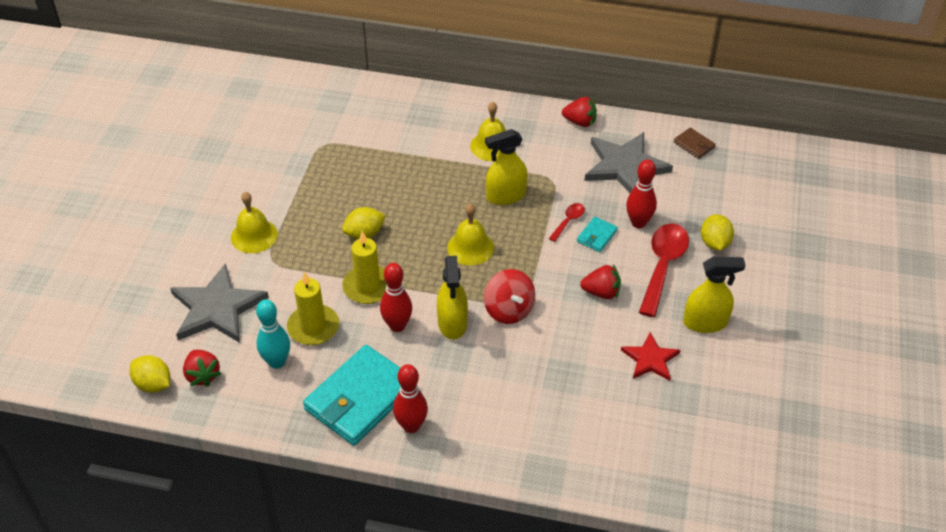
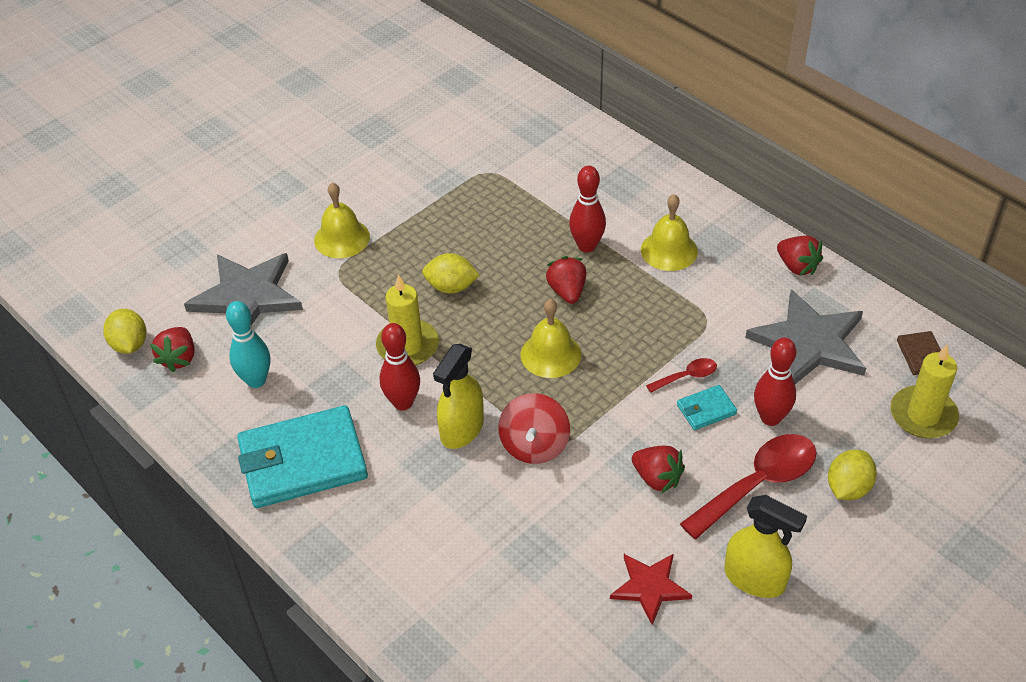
camera: 35 degrees right, 0 degrees up
(313, 327) = (319, 362): yellow candle -> yellow candle (923, 415)
(411, 426) = (328, 519): red bowling pin -> red bowling pin (587, 246)
(447, 202) = (567, 291): none -> red strawberry
(505, 196) = (638, 314): yellow spray bottle -> none

